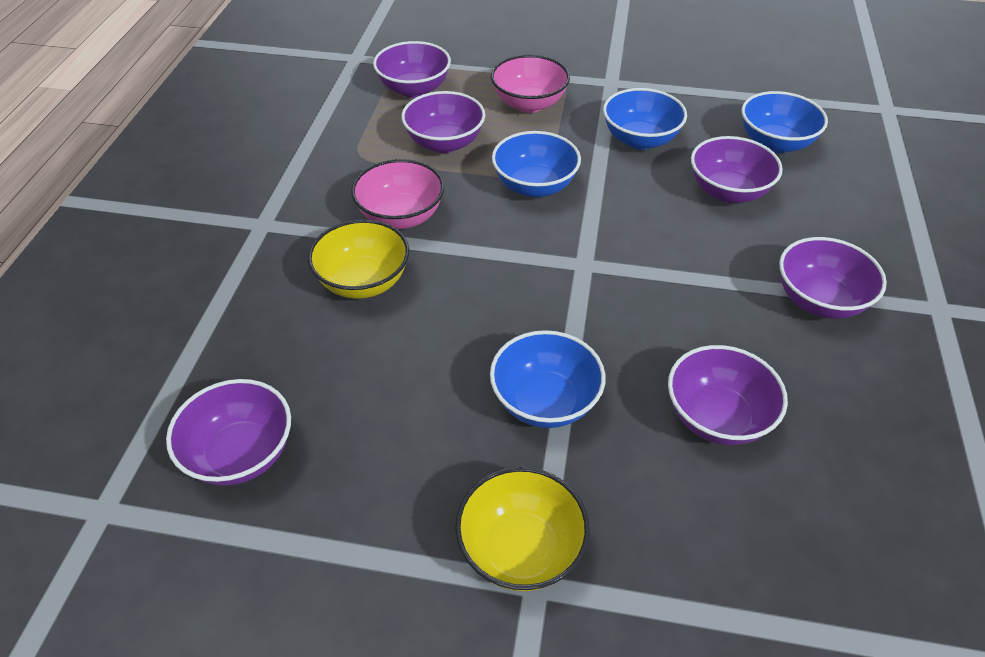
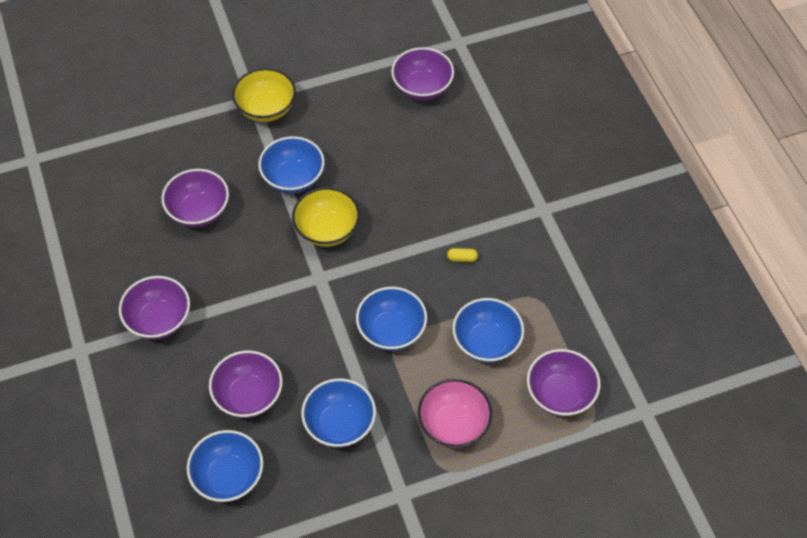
camera: 150 degrees right, 10 degrees up
(363, 282) = (444, 200): yellow bowl -> yellow bowl (327, 230)
(401, 216) = (462, 258): pink bowl -> yellow capsule
(444, 143) = (486, 342): purple bowl -> blue bowl

